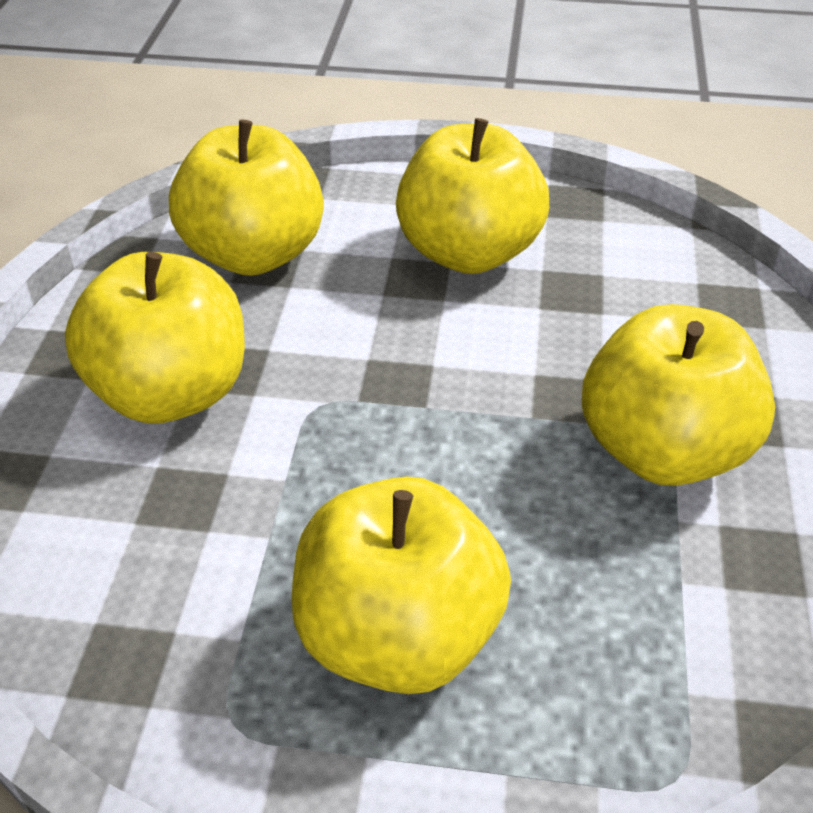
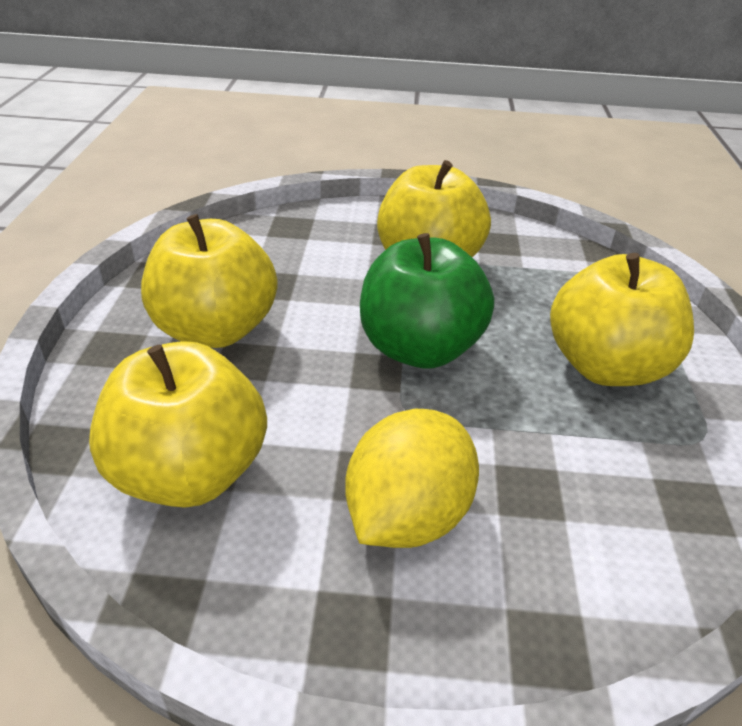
camera: 95 degrees left, 5 degrees down
(171, 393) = (407, 515): yellow apple -> yellow lemon
(438, 422) = (419, 348): none -> green apple

